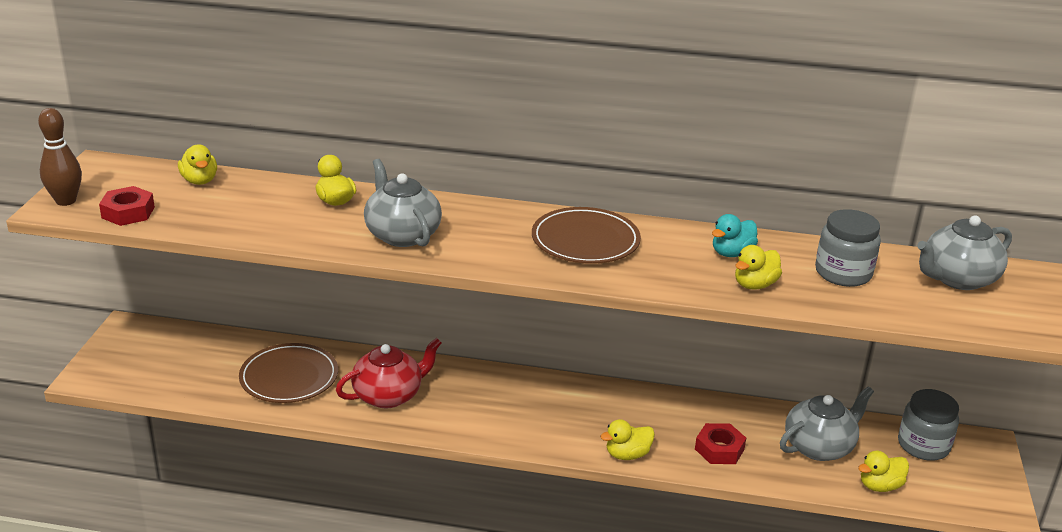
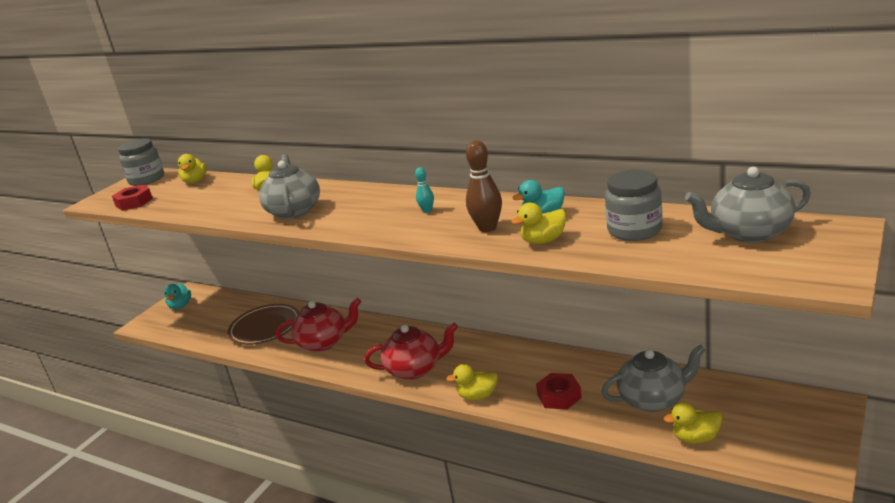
camera: 25 degrees right, 5 degrees down
(66, 201) = (105, 197): brown bowling pin -> brown bowling pin (487, 228)
(131, 349) = (180, 306): none -> turquoise duck
(532, 426) = (415, 369): none -> red teapot
(585, 240) = (427, 211): brown plate -> turquoise bowling pin
(923, 445) = (759, 404): grey jar -> grey jar (147, 179)

